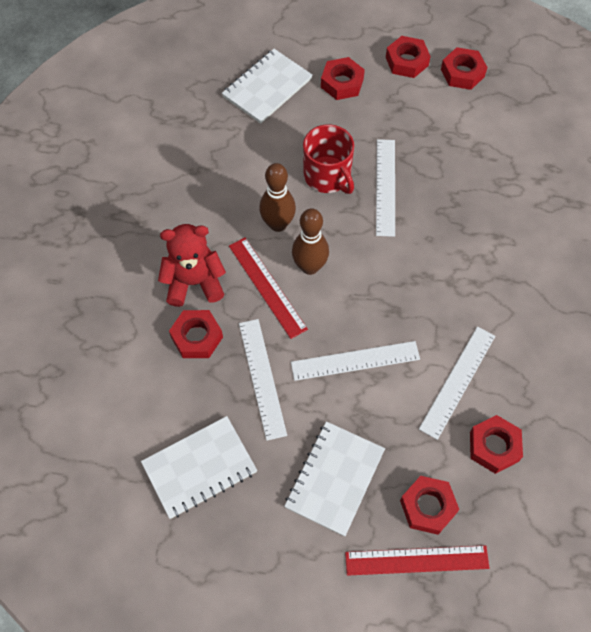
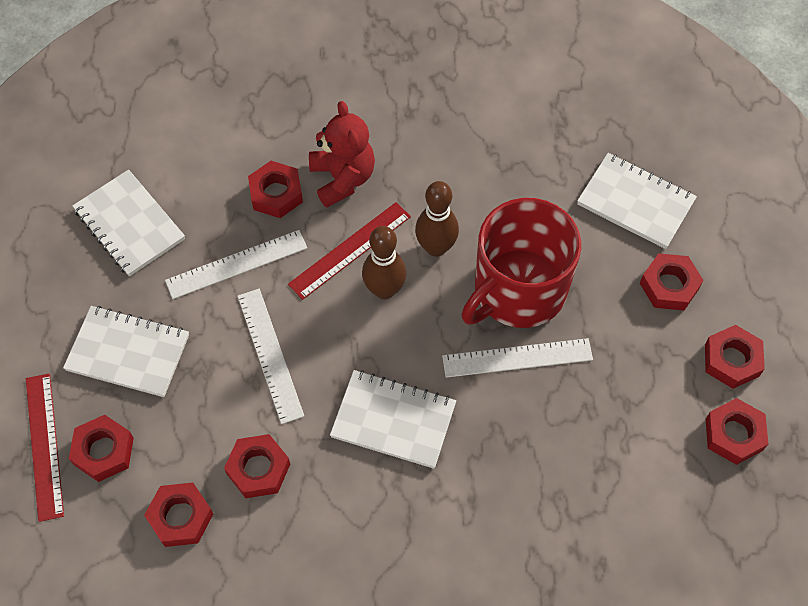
camera: 80 degrees right, 0 degrees up
(328, 176) = (517, 290): red mug -> red mug, size x1.56
(426, 277) = (393, 420): none -> white notebook
(457, 381) = (258, 469): white ruler -> red nut

